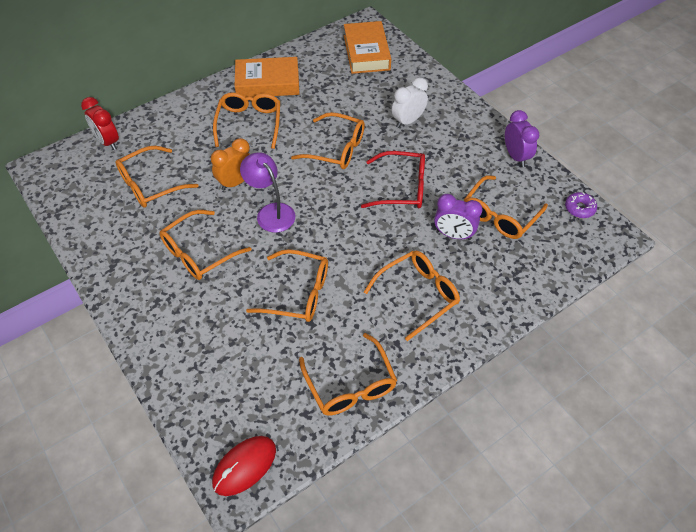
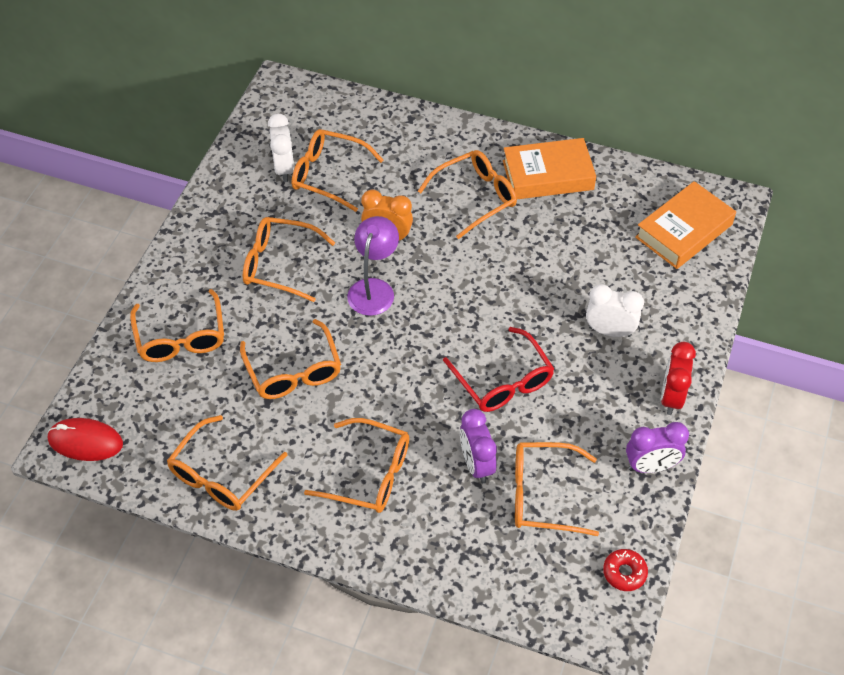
camera: 55 degrees right, 0 degrees up
(108, 142) = (352, 108): red clock -> red clock (671, 397)
(117, 205) = (284, 169): none -> white clock
(267, 83) = (548, 175): orange book -> orange book turned 60 degrees counterclockwise
(336, 149) = (507, 291): orange glasses -> orange glasses (181, 337)
(515, 156) = (650, 466): purple clock -> purple clock turned 45 degrees clockwise
(579, 208) = (624, 573): purple donut -> red donut

